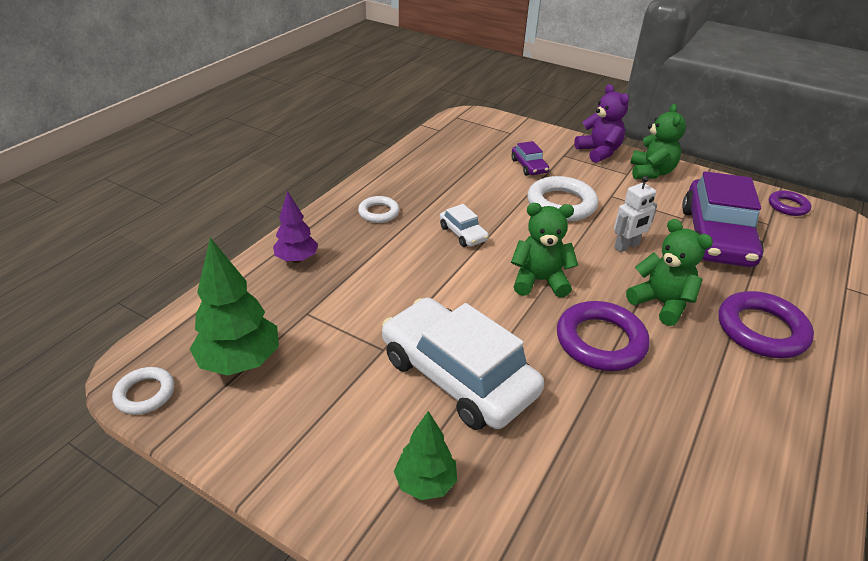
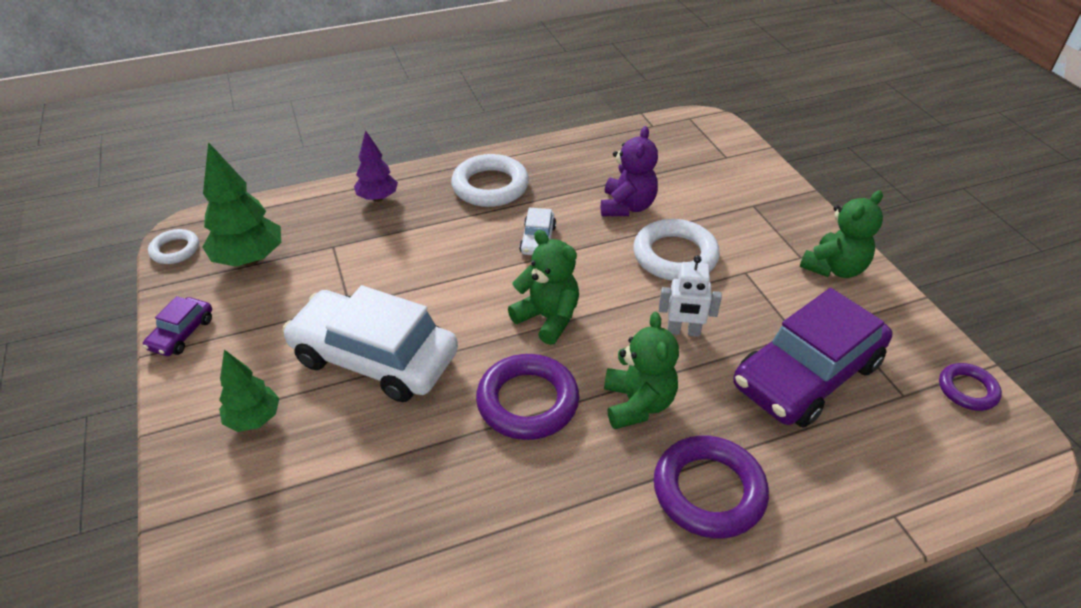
camera: 40 degrees right, 5 degrees up
(378, 212) = (490, 186): white ring -> white ring, size x1.75
(457, 375) = (374, 357): white car -> white car turned 60 degrees counterclockwise
(529, 166) = (695, 201): purple car -> purple car (182, 333)
(599, 152) = (801, 218): purple teddy bear -> purple teddy bear (627, 206)

